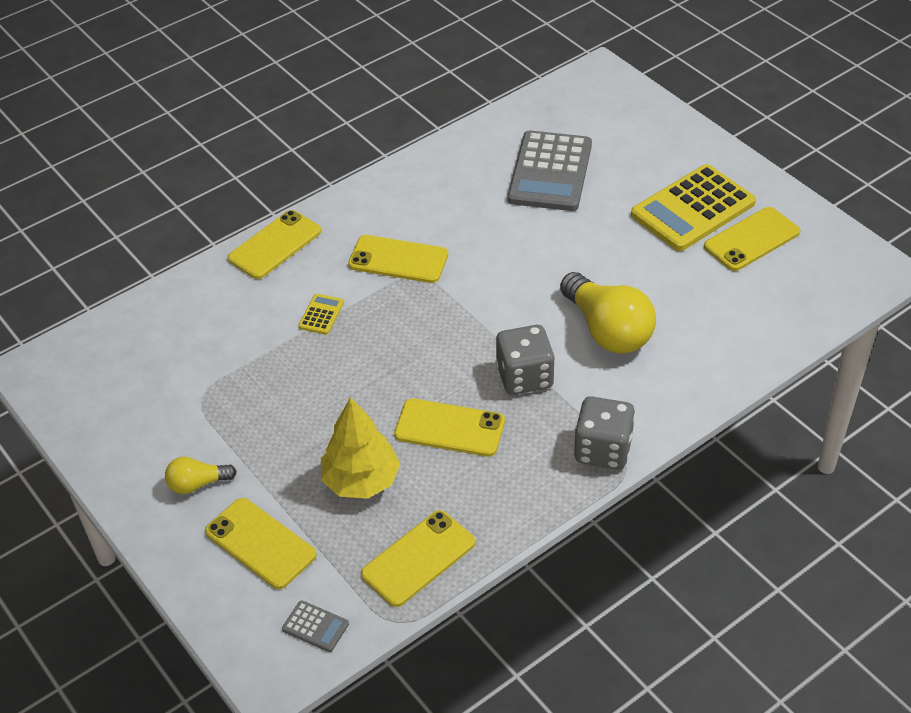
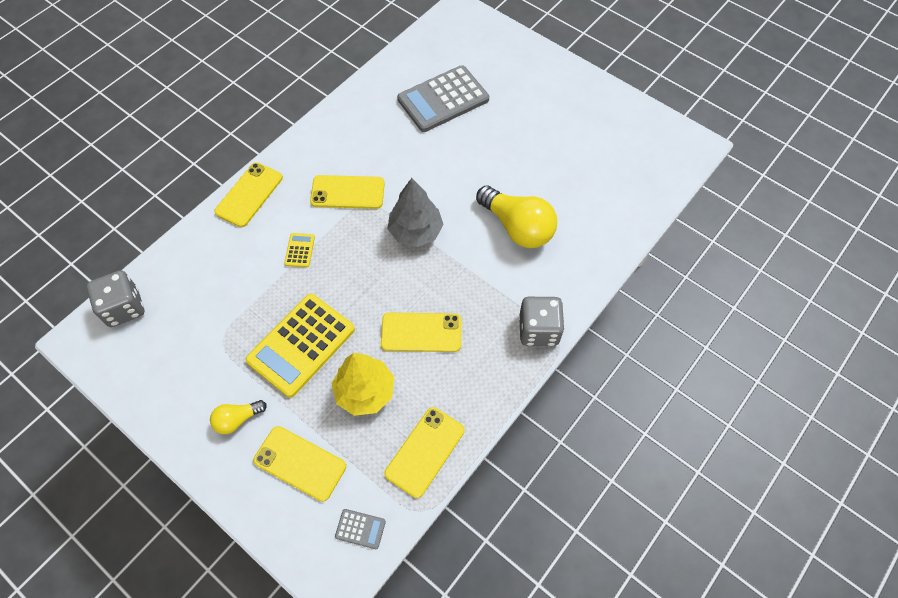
camera: 15 degrees left, 15 degrees up
(473, 315) = (415, 231): none -> grey tree
(524, 377) = (466, 278): grey dice -> grey dice (124, 308)
(550, 172) = (443, 99): grey calculator -> grey calculator turned 60 degrees clockwise
(693, 209) = (553, 115): yellow calculator -> yellow calculator (301, 345)
(751, 239) = (601, 134): yellow phone -> none

